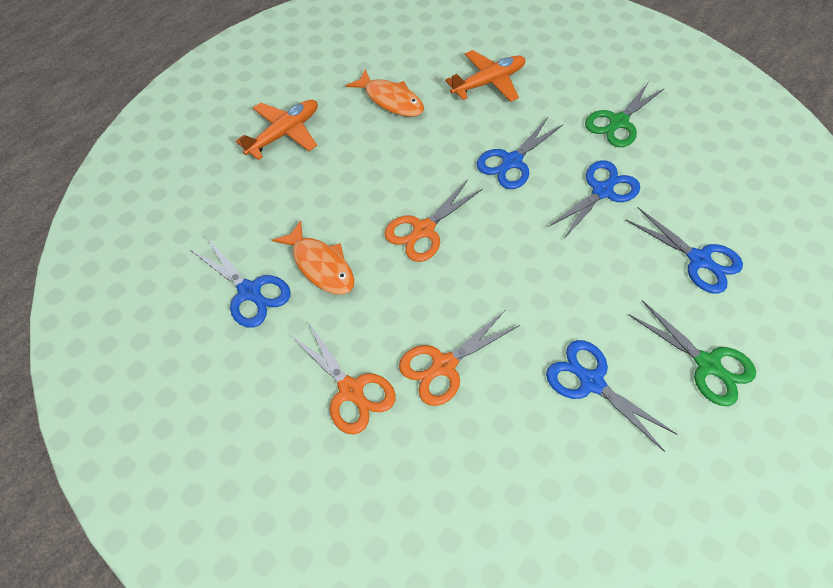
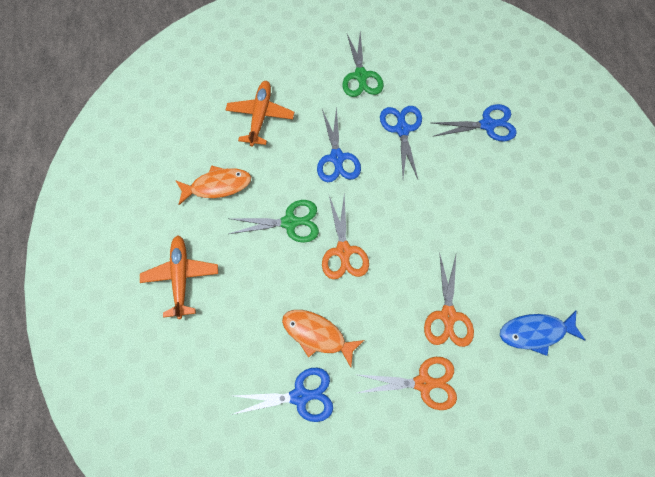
camera: 50 degrees left, 10 degrees up
(320, 265) = (317, 334): orange fish -> orange fish turned 150 degrees counterclockwise
(508, 468) = (535, 332): none -> blue fish
(591, 382) = (517, 246): blue scissors -> none
(707, 364) = (550, 180): green scissors -> green scissors (290, 222)

